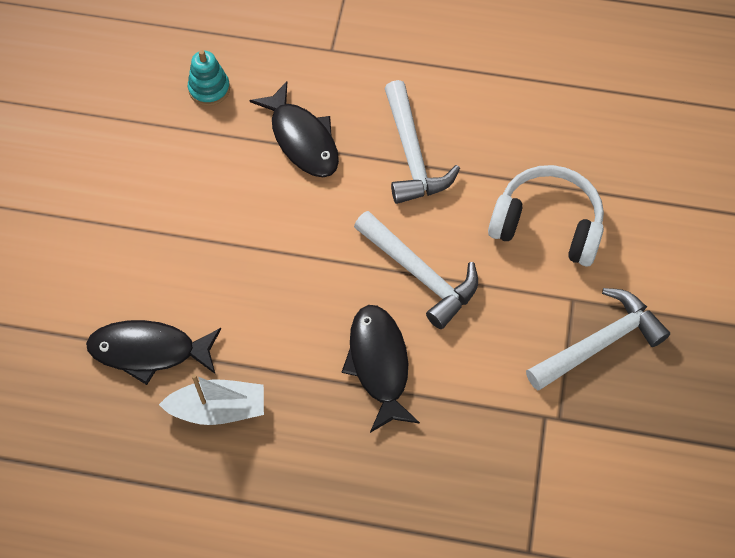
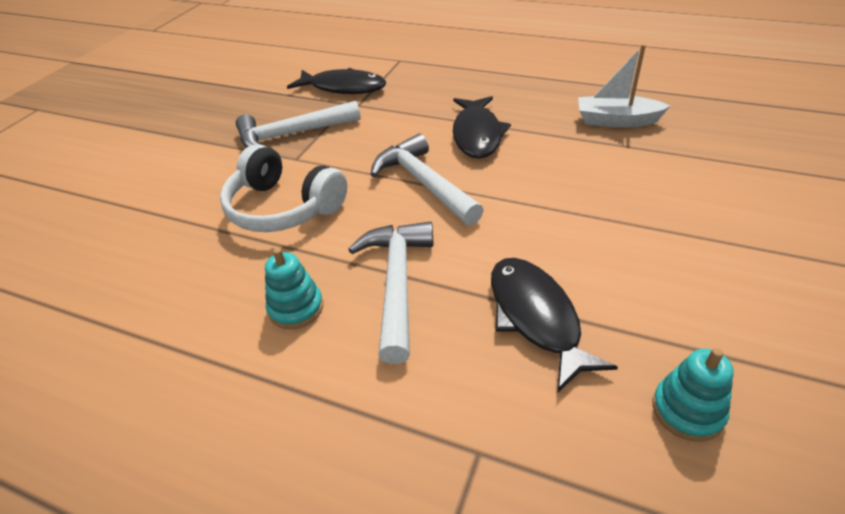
camera: 165 degrees left, 20 degrees down
(149, 351) = (689, 154): black fish -> black fish (343, 88)
(482, 124) = (296, 308): none -> turquoise stacking toy

